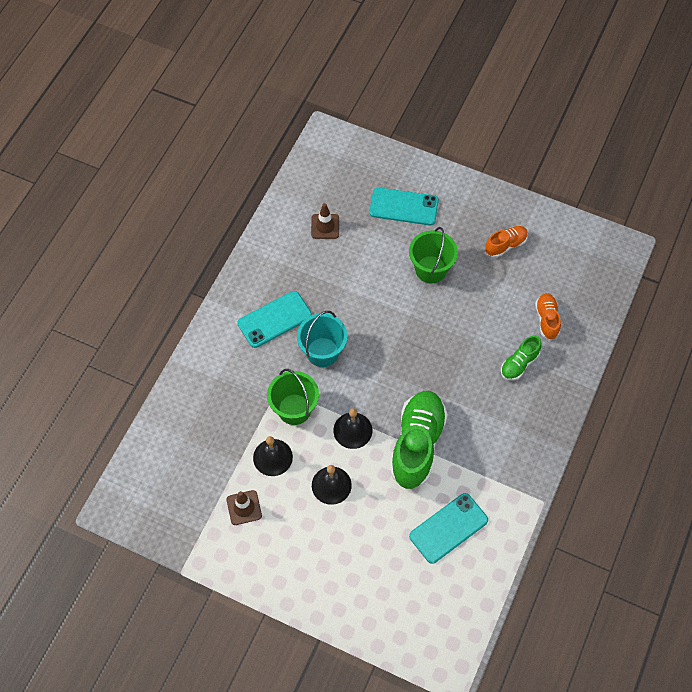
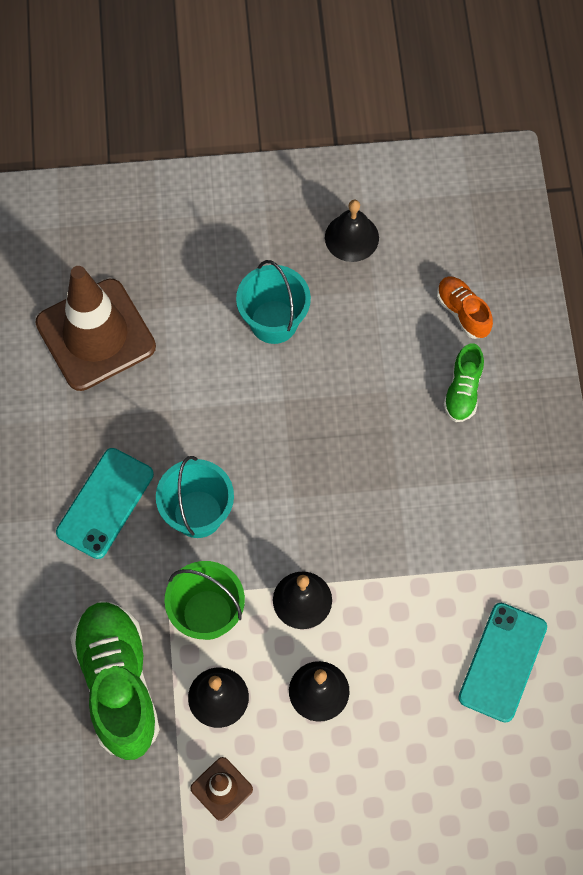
camera: 30 degrees left, 5 degrees up
(325, 226) = (95, 335): brown traffic cone -> brown traffic cone, size x2.22
(404, 207) = (186, 252): turquoise phone -> none
(417, 444) = (397, 572): green shoe -> green shoe (118, 683)
(431, 269) = (274, 322): green bucket -> turquoise bucket
(505, 245) = (351, 237): orange shoe -> black bell

